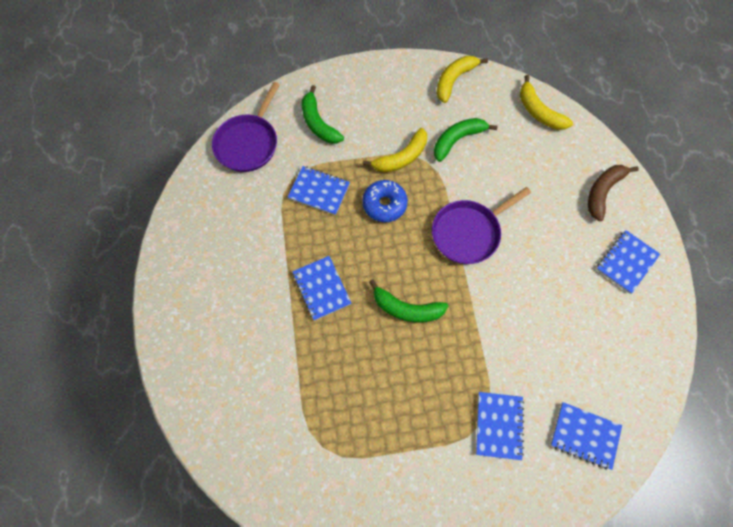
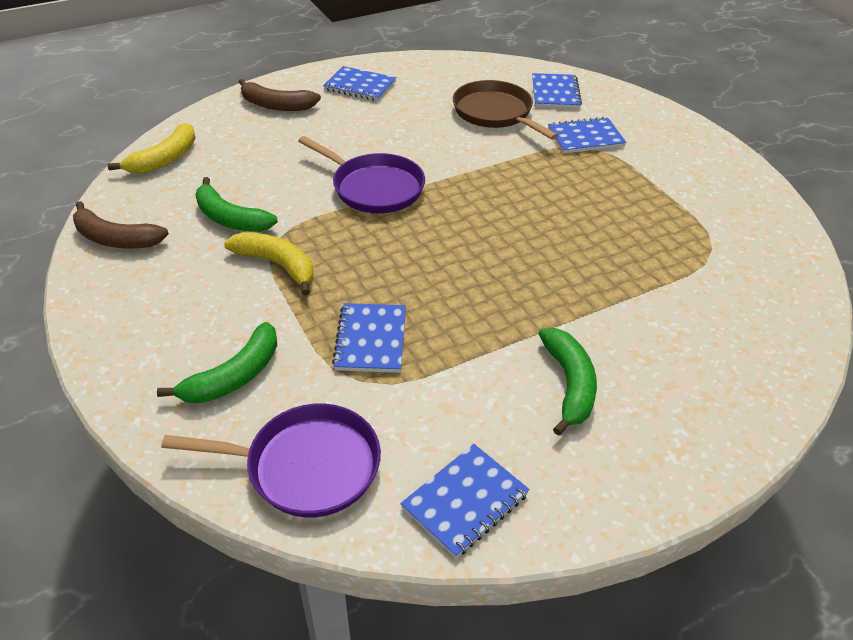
camera: 110 degrees left, 25 degrees down
(321, 288) = (525, 297): blue notebook -> blue notebook (465, 501)
(384, 204) = (364, 266): blue donut -> none
(406, 309) = (504, 218): green banana -> green banana (569, 384)
(454, 80) = (116, 239): yellow banana -> brown banana
(558, 362) = (495, 113): none -> brown pan

